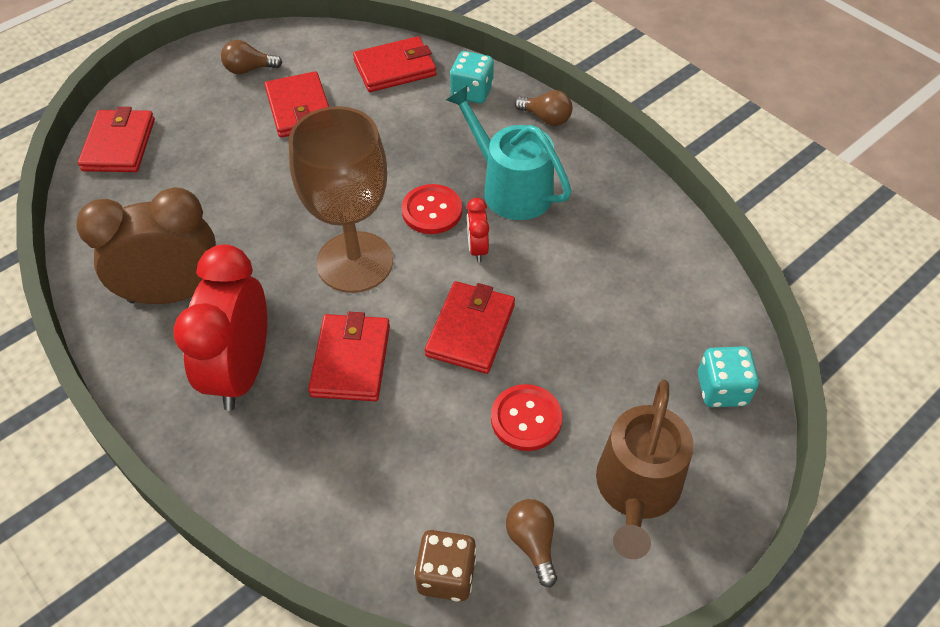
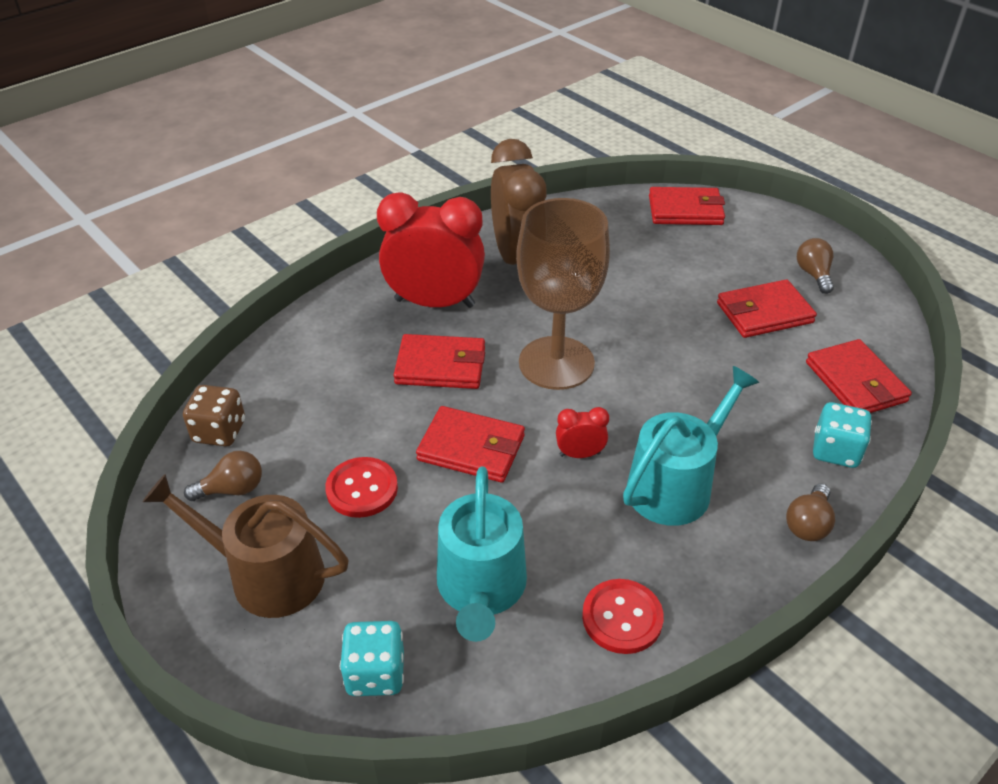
camera: 90 degrees right, 10 degrees down
(432, 211) = (631, 417): red button -> red button (622, 618)
(629, 319) = (481, 588): none -> turquoise watering can

